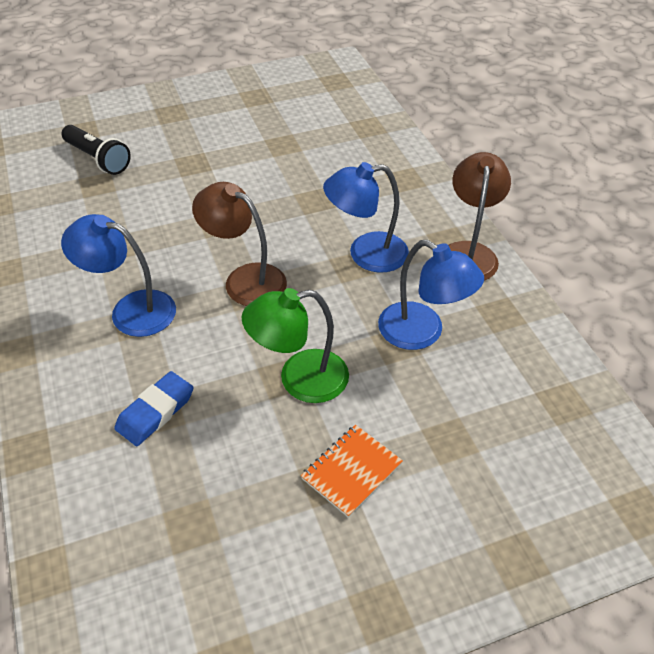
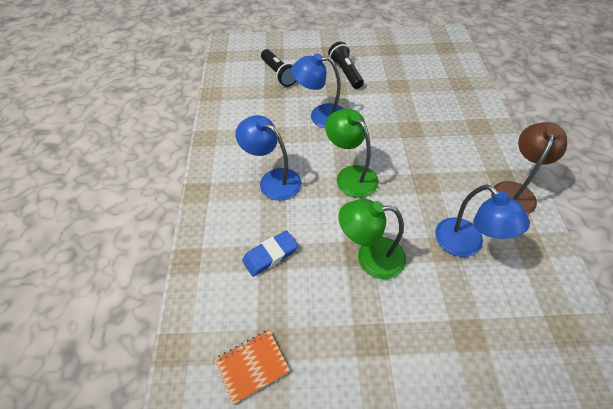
camera: 20 degrees right, 5 degrees up
(201, 140) = (346, 73): none -> black flashlight
(245, 279) = (351, 175): brown lamp -> green lamp
(351, 471) = (390, 337): orange notebook -> orange notebook (252, 366)
(366, 254) = (438, 176): blue lamp -> blue lamp (320, 116)

